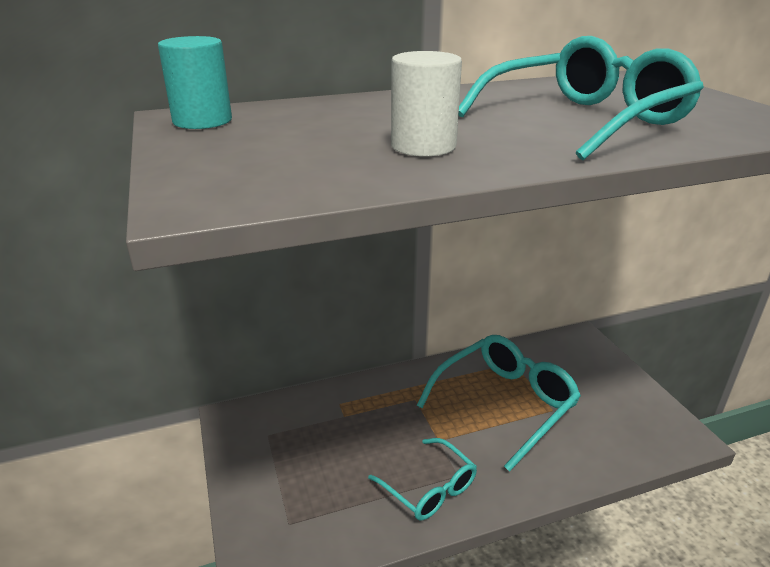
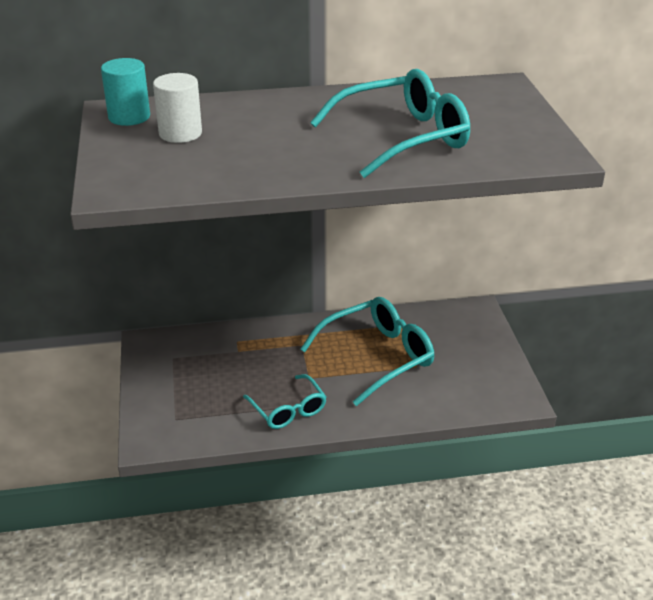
camera: 10 degrees right, 5 degrees up
(423, 146) = (268, 155): white cylinder -> white cylinder (180, 133)

